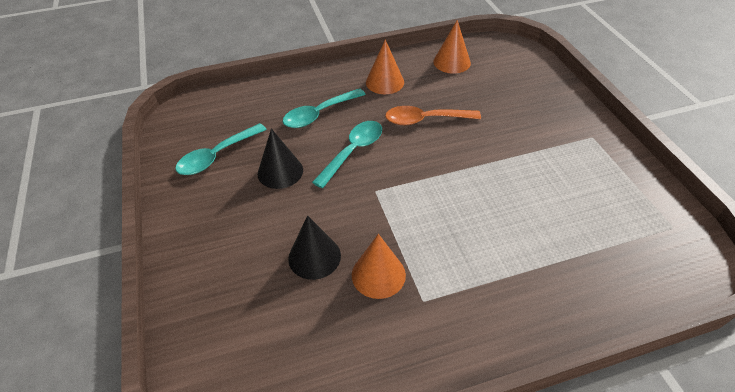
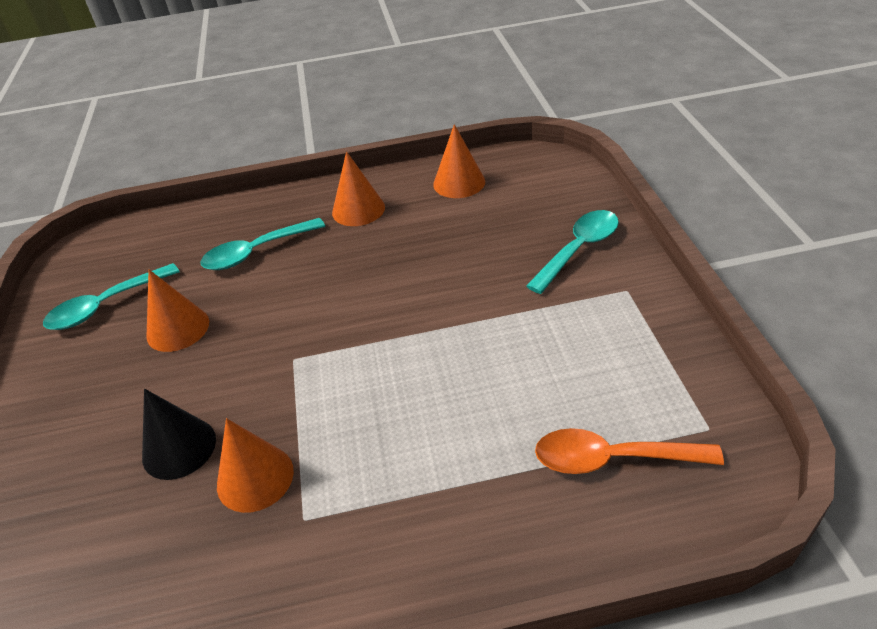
camera: 10 degrees right, 5 degrees down
(280, 171) = (178, 328): black cone -> orange cone
(353, 151) = (282, 303): turquoise spoon -> turquoise spoon (579, 249)
(425, 120) = (395, 262): orange spoon -> orange spoon (612, 459)

